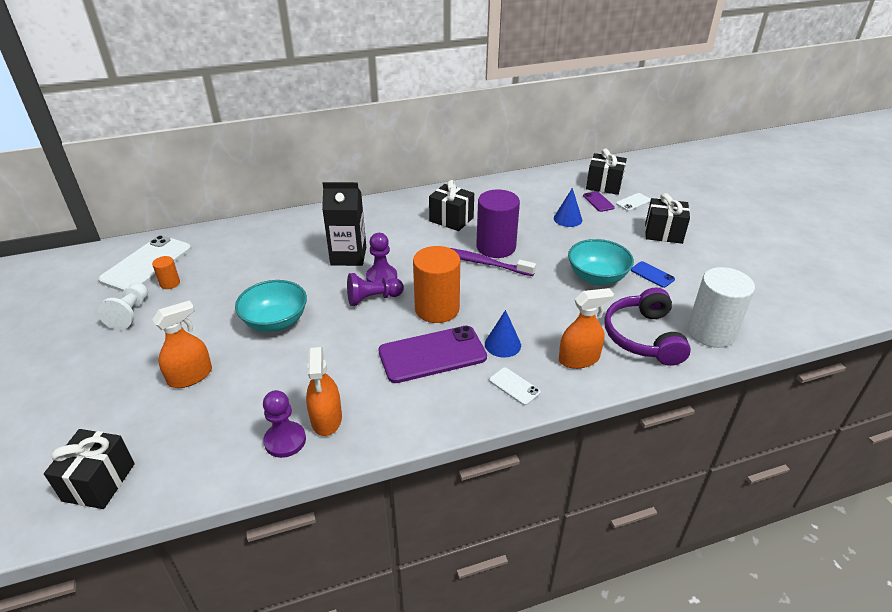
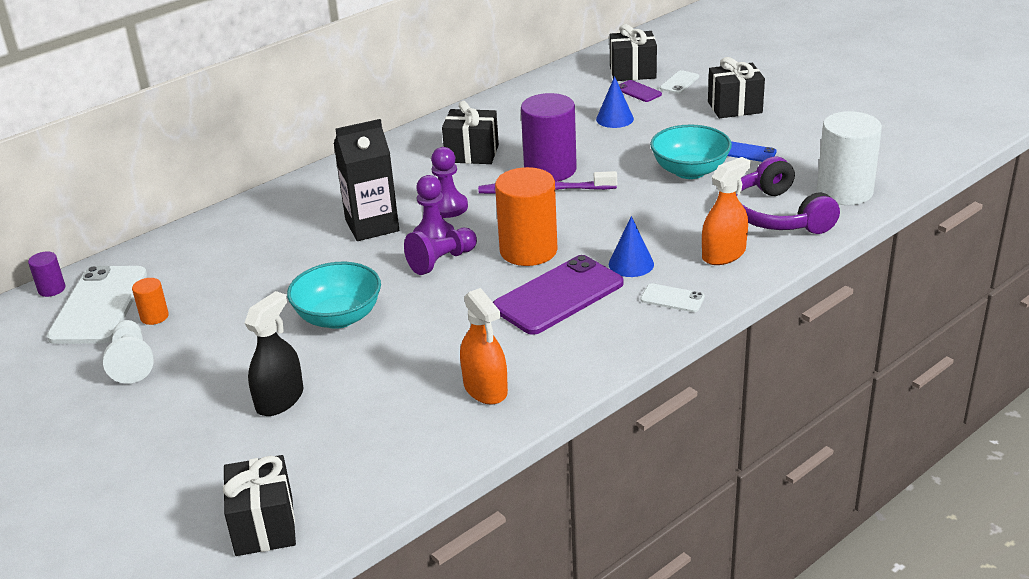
camera: 20 degrees left, 5 degrees down
(131, 244) = (51, 289): none -> purple cylinder
(190, 376) = (280, 400): orange spray bottle -> black spray bottle
(285, 441) = (454, 422): purple pawn -> purple pawn (448, 207)

